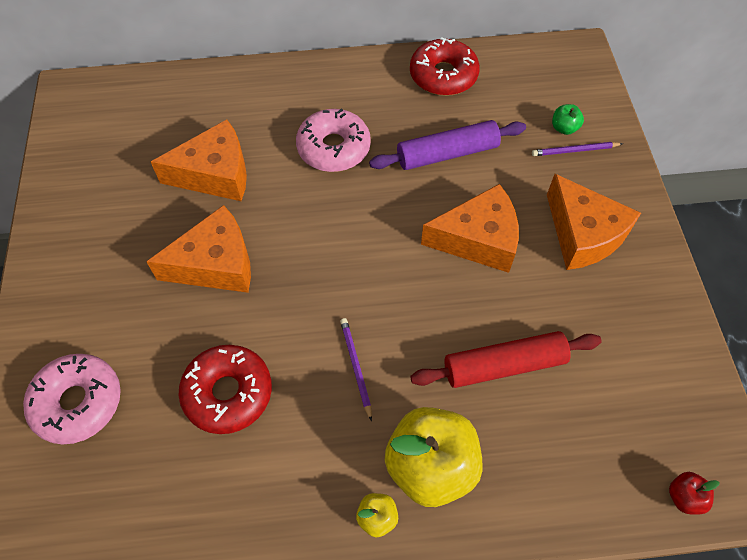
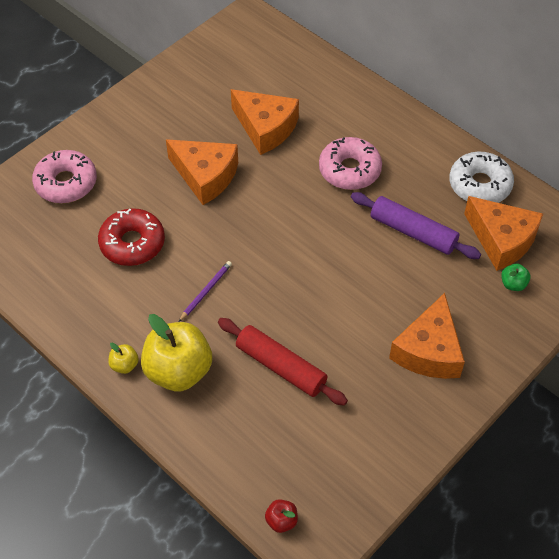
camera: 50 degrees right, 5 degrees down
(443, 76) = (479, 185): red donut -> white donut
(478, 239) = (361, 294): orange cheese -> orange cheese (502, 240)
(574, 151) = (499, 303): purple pencil -> none

